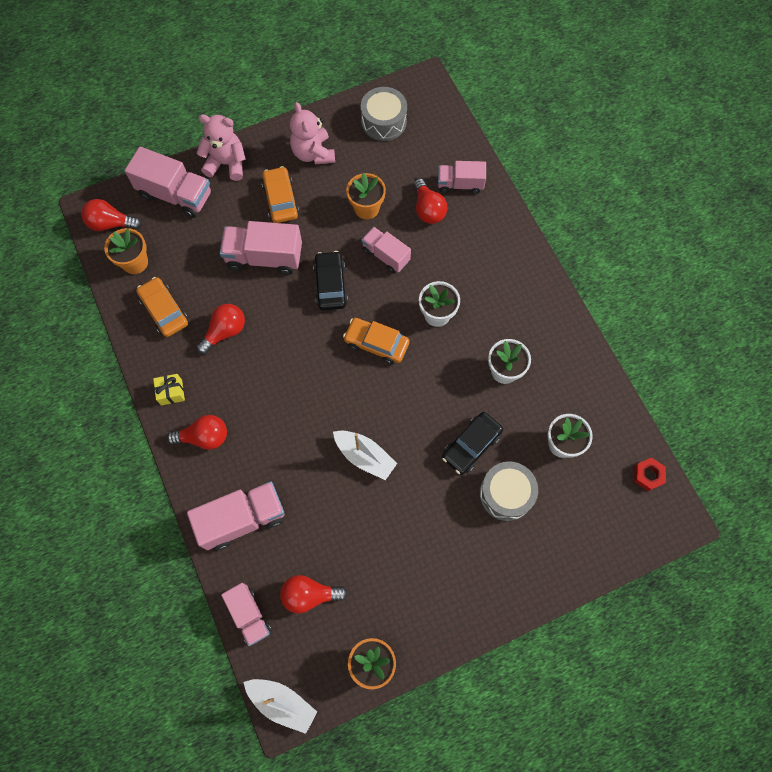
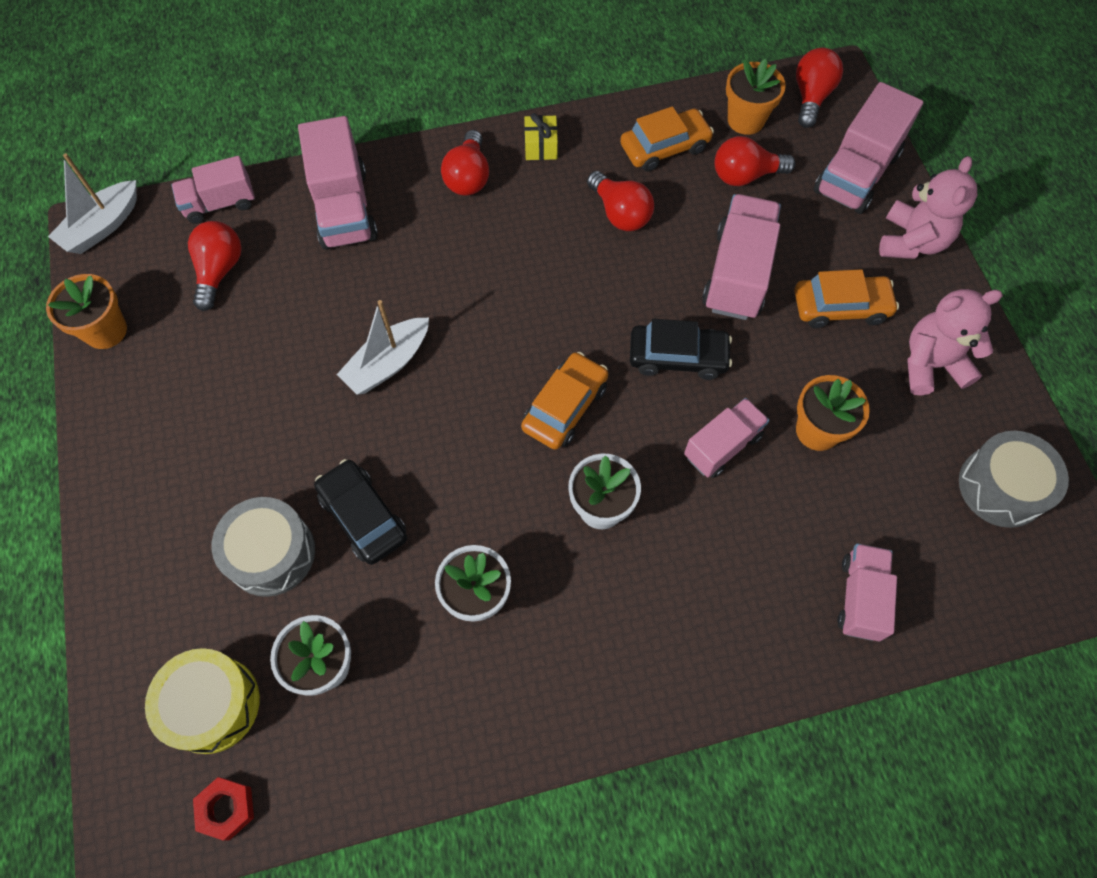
camera: 100 degrees right, 5 degrees down
(428, 209) = (808, 530): red light bulb -> red light bulb (745, 176)
(599, 500) = (212, 704): none -> yellow drum

